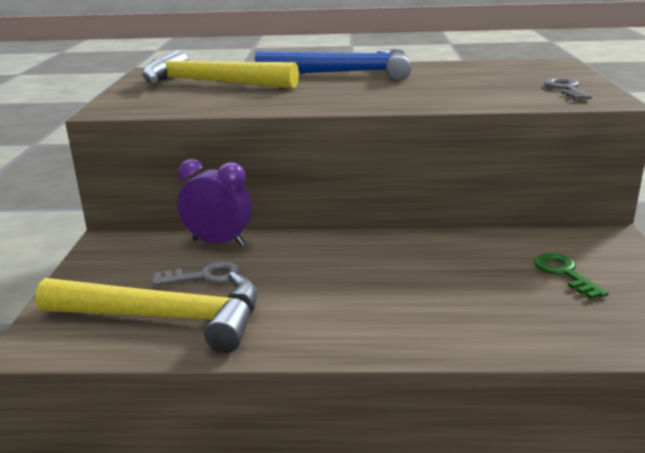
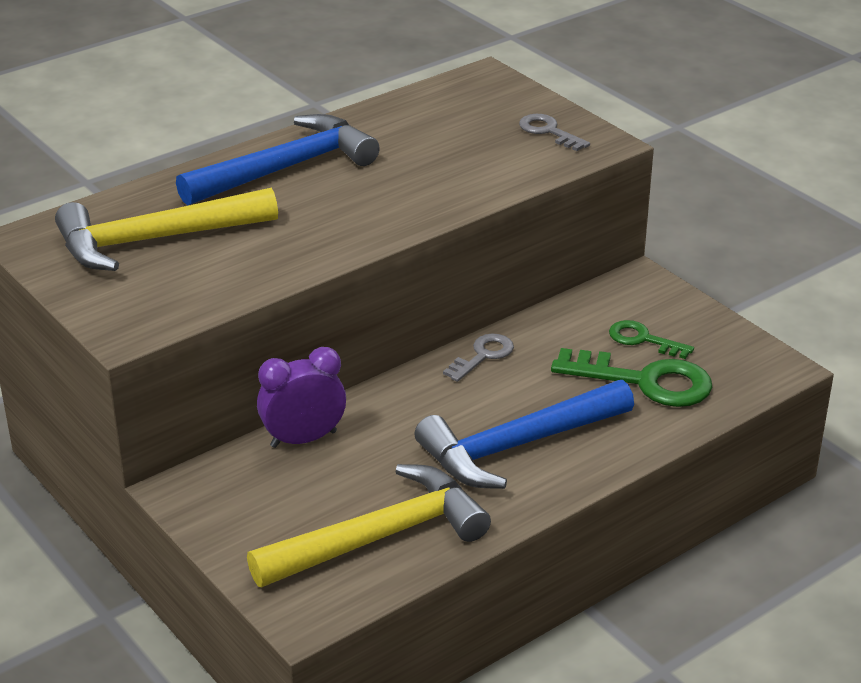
camera: 40 degrees left, 10 degrees up
(204, 276) = (349, 482): grey key -> grey key (483, 356)
(356, 303) = (518, 446): none -> blue hammer
(530, 301) = (644, 381): none -> green key

